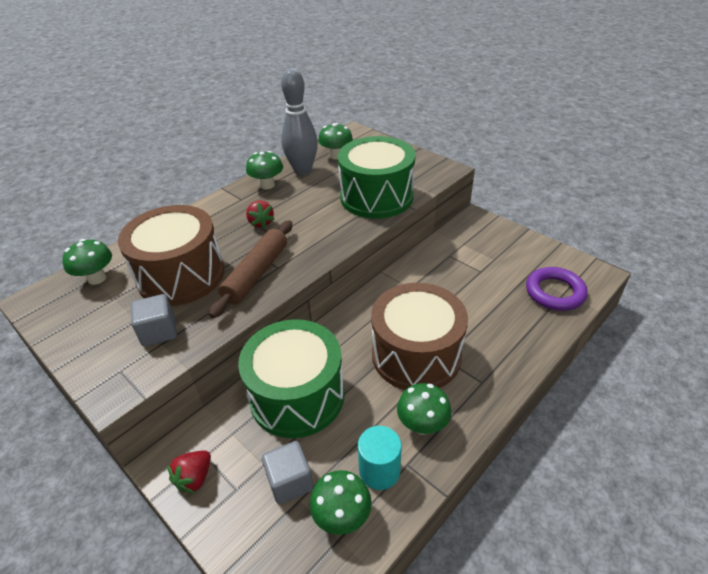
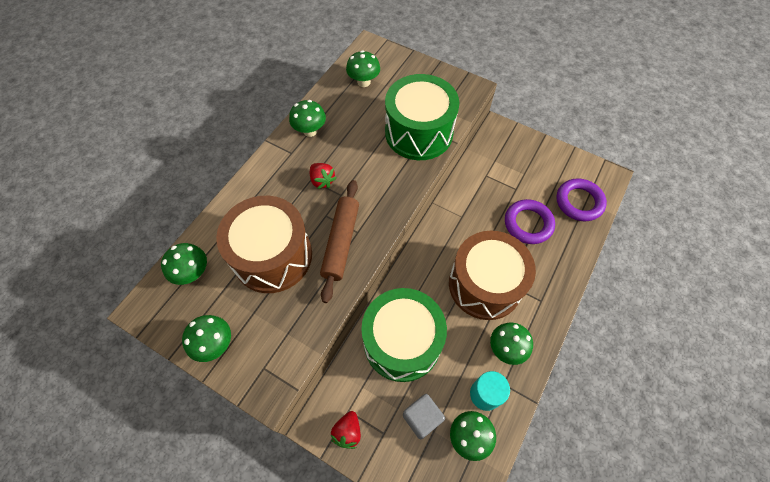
camera: 15 degrees left, 20 degrees up
(83, 340) = (215, 344): none -> green mushroom
(159, 332) = (279, 322): grey cube -> none
(303, 170) = (337, 106): grey bowling pin -> none
(486, 304) = (528, 224): none -> purple ring

